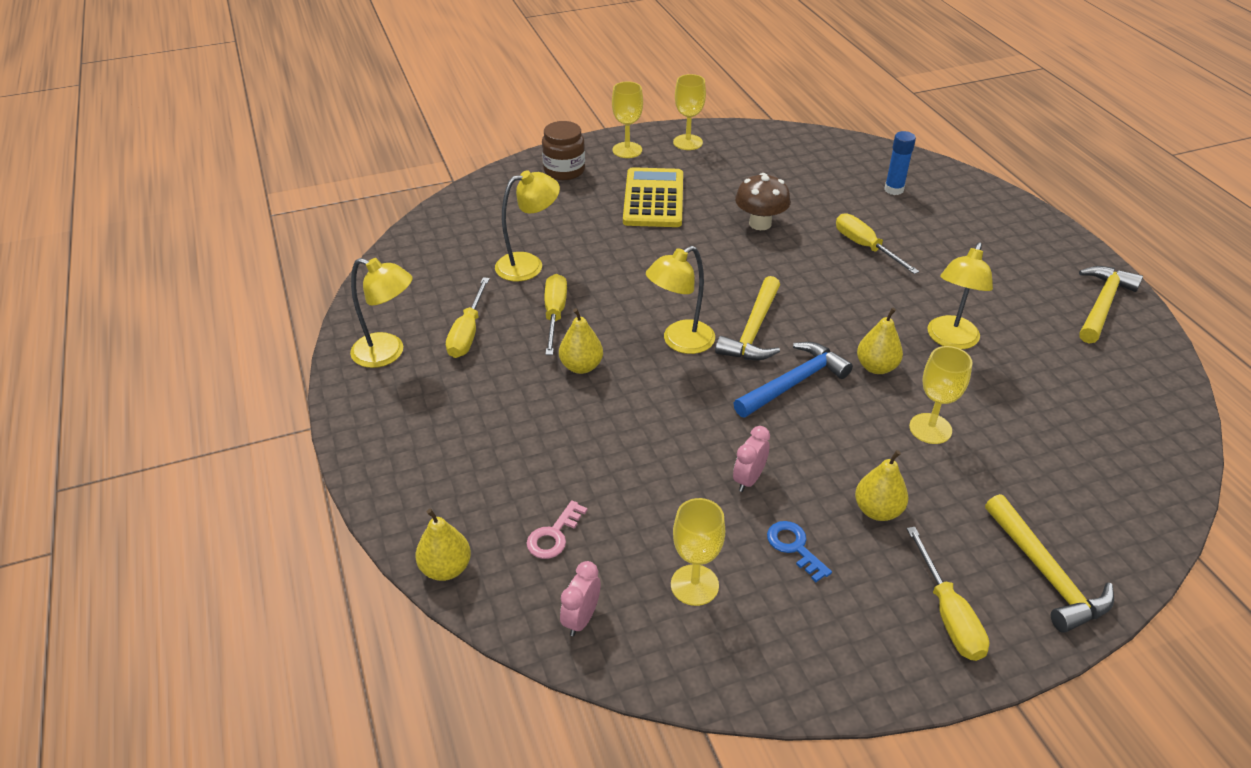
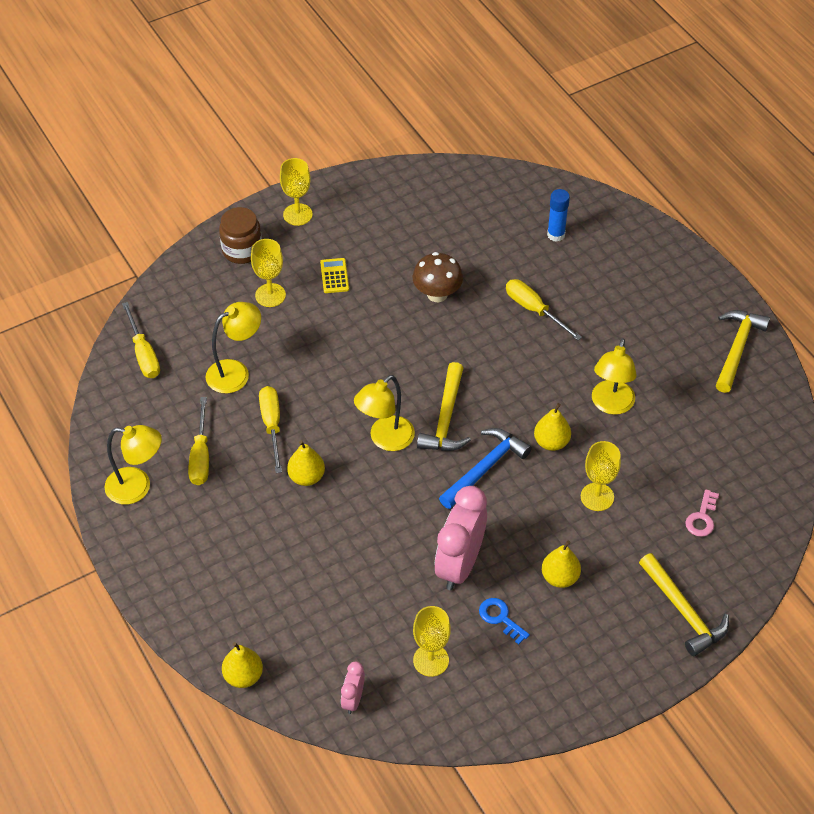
camera: 10 degrees left, 10 degrees up
(554, 535) = (318, 636): pink key -> pink key (702, 517)
(653, 199) = (334, 276): yellow calculator -> yellow calculator, size x0.47
(688, 142) = (355, 196): yellow goblet -> yellow goblet (270, 295)
(748, 479) = (459, 565): pink clock -> pink clock, size x2.06
(948, 614) = (614, 654): yellow screwdriver -> yellow screwdriver (143, 354)

